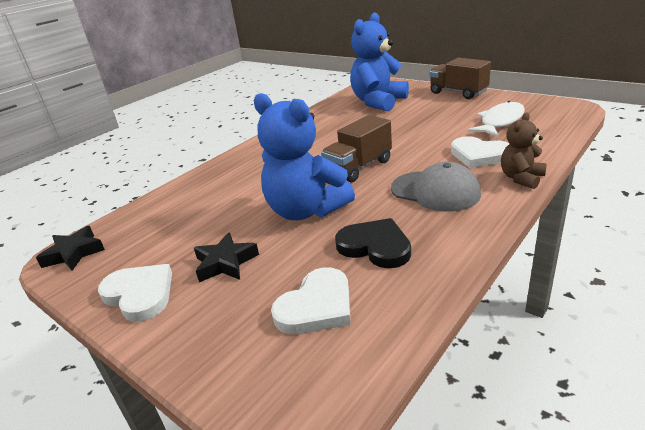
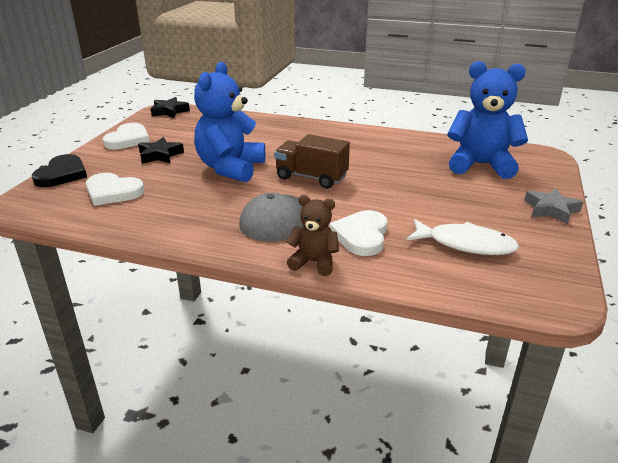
camera: 65 degrees right, 0 degrees up
(375, 246) = (182, 202): black heart -> black heart (62, 174)
(458, 92) = (551, 210): brown truck -> grey star

